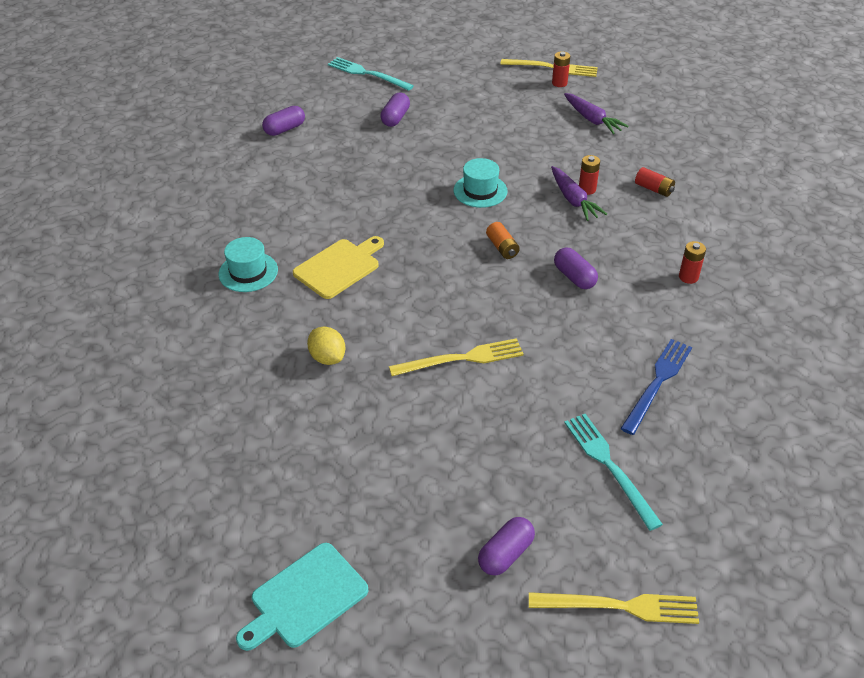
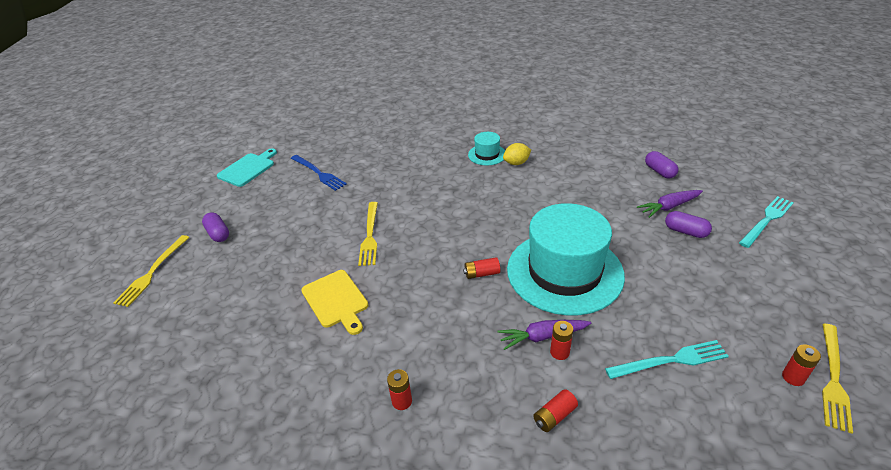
camera: 105 degrees right, 5 degrees down
(305, 598) = (248, 169): turquoise cutting board -> turquoise cutting board turned 60 degrees clockwise
(327, 357) = (398, 181): yellow lemon -> yellow lemon (516, 163)
(339, 267) = (481, 189): yellow cutting board -> yellow cutting board (336, 300)
(480, 191) = (564, 272): turquoise hat -> turquoise hat, size x2.29
(502, 247) = (482, 274): orange battery -> red battery
(574, 277) = (431, 312): purple capsule -> none
(592, 119) = (705, 392): purple carrot -> purple carrot (669, 207)
(609, 466) = (240, 290): turquoise fork -> turquoise fork (670, 360)
(657, 383) = (292, 337): blue fork -> blue fork (318, 173)

